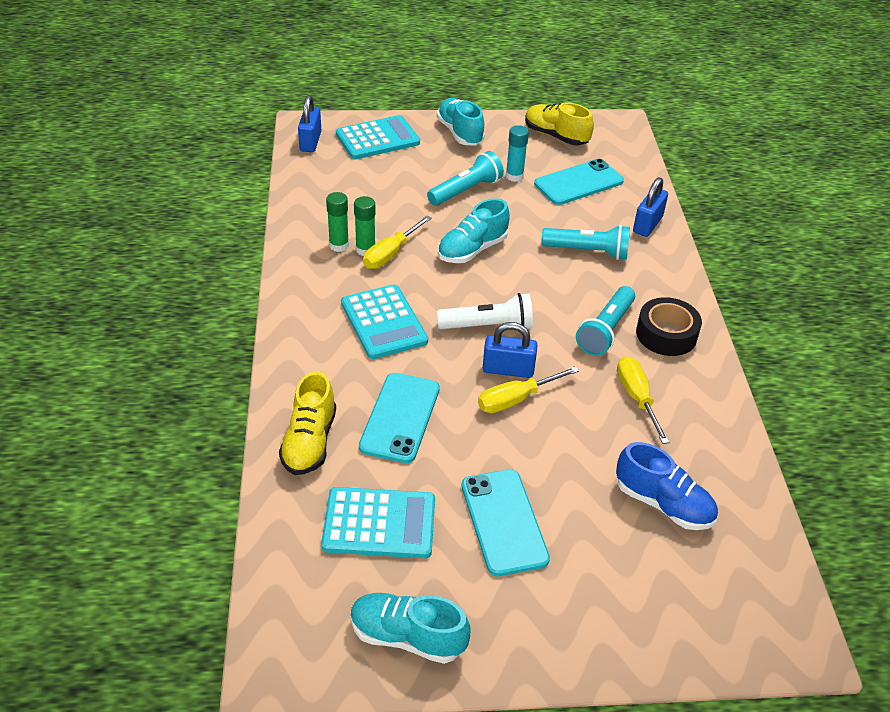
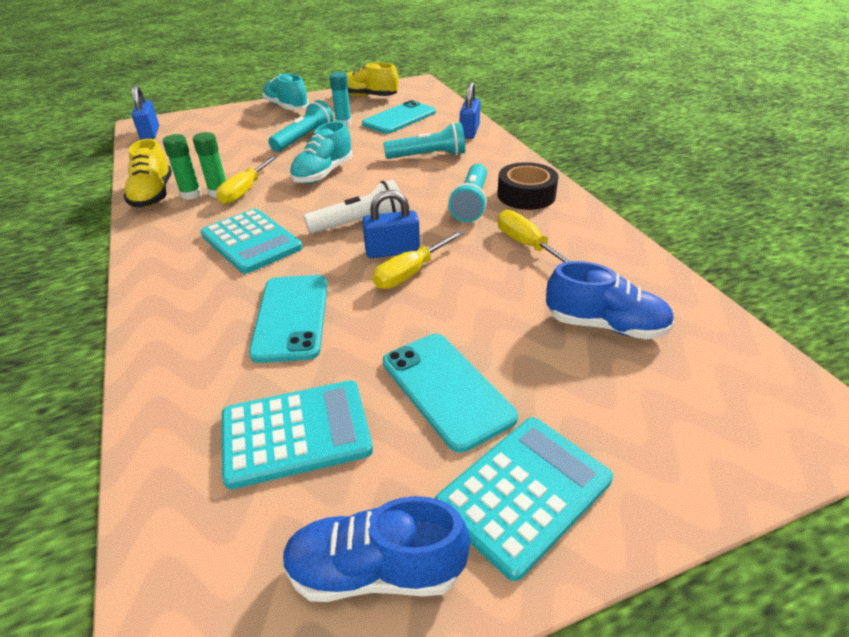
camera: 15 degrees left, 5 degrees down
(309, 442) = (187, 367): yellow shoe -> yellow shoe (153, 195)
(377, 139) = (213, 122): turquoise calculator -> turquoise calculator (524, 492)
(407, 637) = (375, 571): turquoise shoe -> blue shoe

